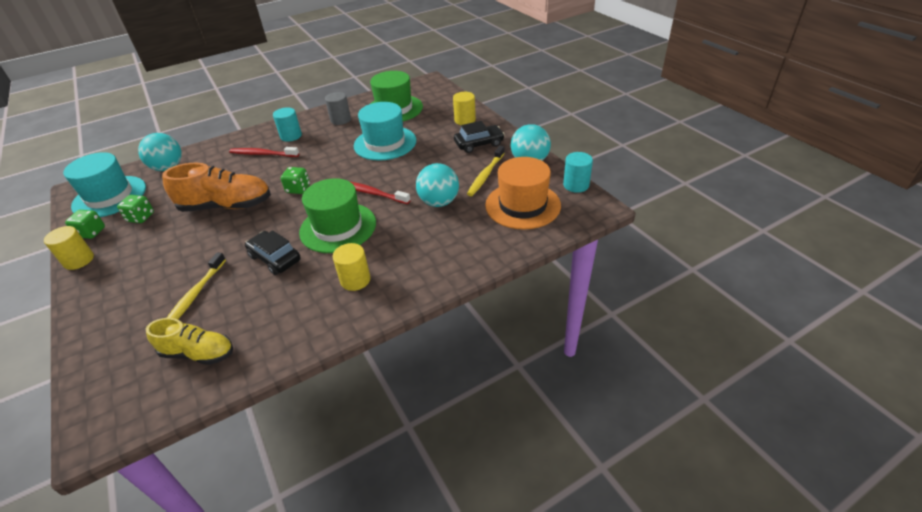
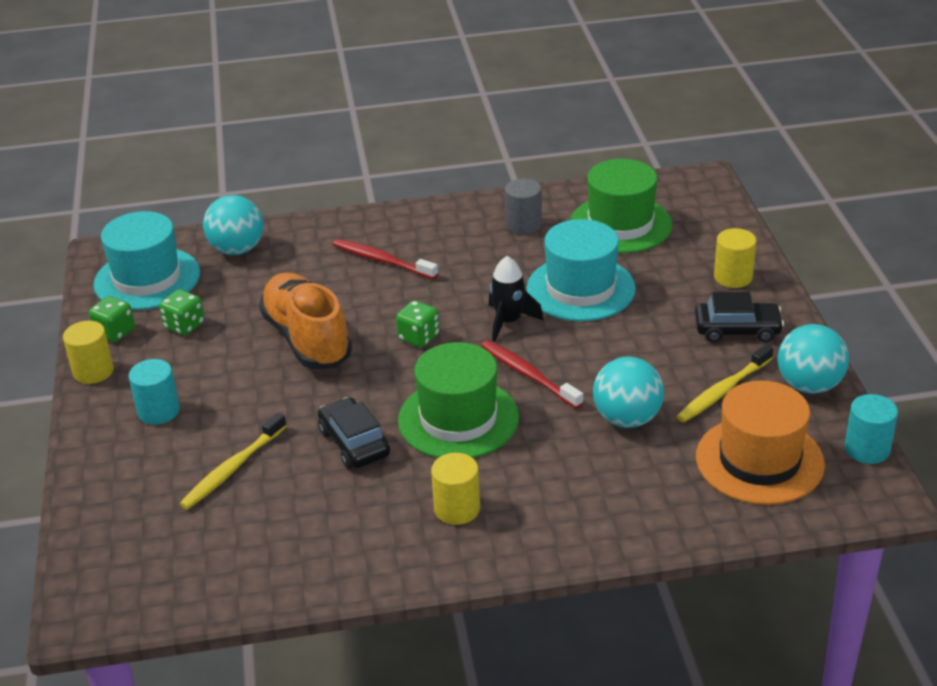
camera: 20 degrees right, 5 degrees down
(198, 353) = (222, 550): yellow shoe -> none
(226, 206) = (307, 339): orange shoe -> orange shoe turned 135 degrees counterclockwise
(291, 136) = (434, 237): turquoise cylinder -> turquoise cylinder (158, 411)
(350, 168) = (508, 322): none -> black rocket

